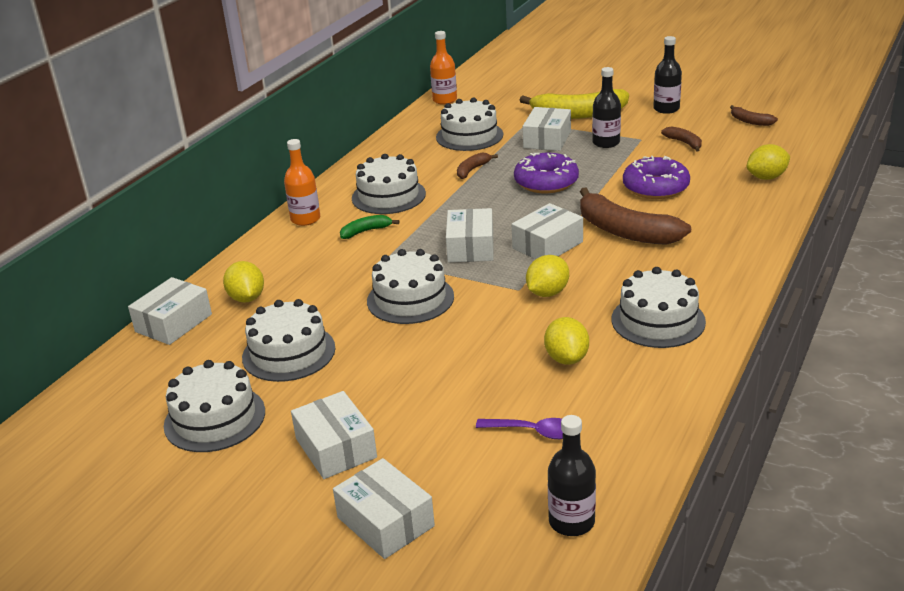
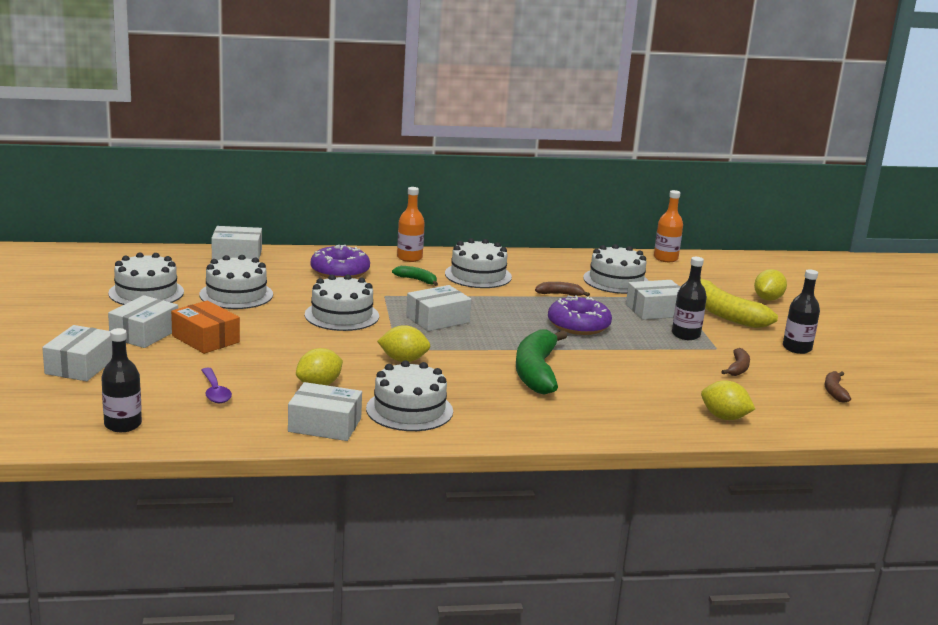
camera: 50 degrees right, 10 degrees down
(247, 298) = (287, 267): yellow lemon -> yellow lemon (767, 299)
(391, 405) = (205, 339): none -> orange box
(547, 245) = (475, 346): white box -> white box (325, 425)
(625, 231) = (537, 372): brown banana -> green banana
(655, 187) = (632, 370): purple donut -> purple donut (340, 271)

